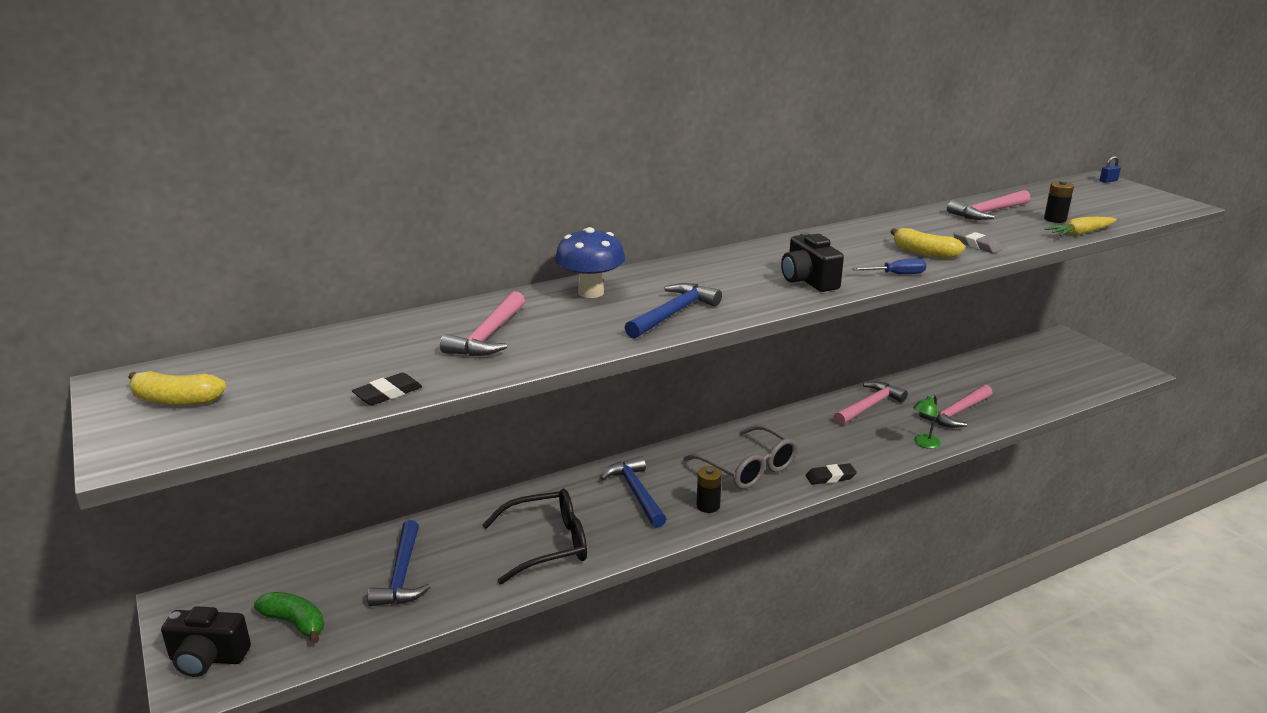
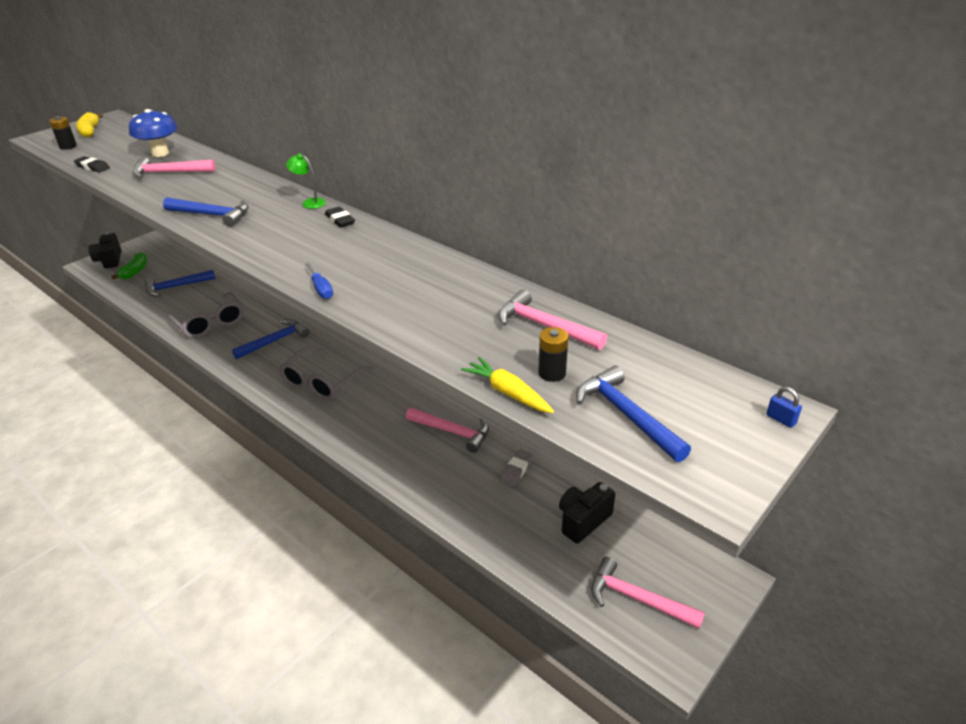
camera: 70 degrees right, 10 degrees up
(547, 544) = (210, 323): black glasses -> grey glasses
(591, 292) = (245, 185): blue mushroom -> blue mushroom (160, 153)
(708, 506) = (265, 373): black battery -> black battery (68, 146)
(808, 281) = (291, 252): black camera -> black camera (583, 521)
(830, 477) = (321, 425): black eraser -> black eraser (340, 220)
(924, 253) = (385, 297): yellow banana -> none
(924, 444) = (396, 474): green lamp -> green lamp (309, 202)
(956, 413) = (467, 491): pink hammer -> pink hammer (637, 599)
(977, 245) = (425, 325): grey eraser -> grey eraser (516, 470)
(1106, 210) = (626, 415): none -> blue hammer

